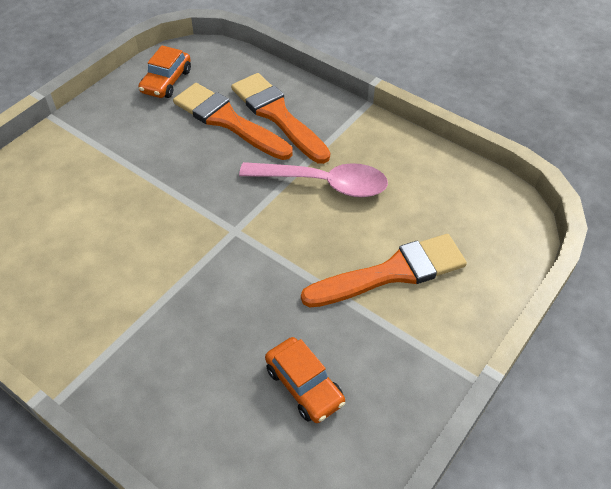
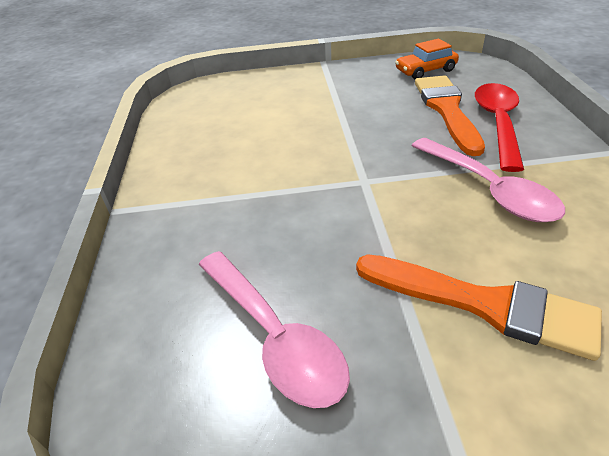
camera: 50 degrees right, 10 degrees down
(277, 115) = (498, 123): orange brush -> red spoon
(304, 385) = (275, 337): orange car -> pink spoon

